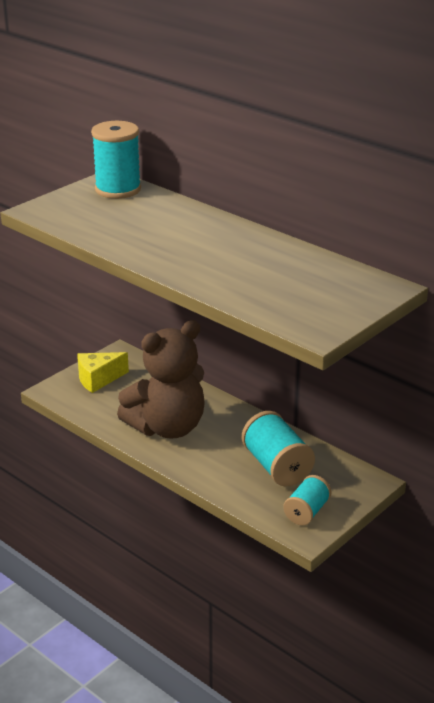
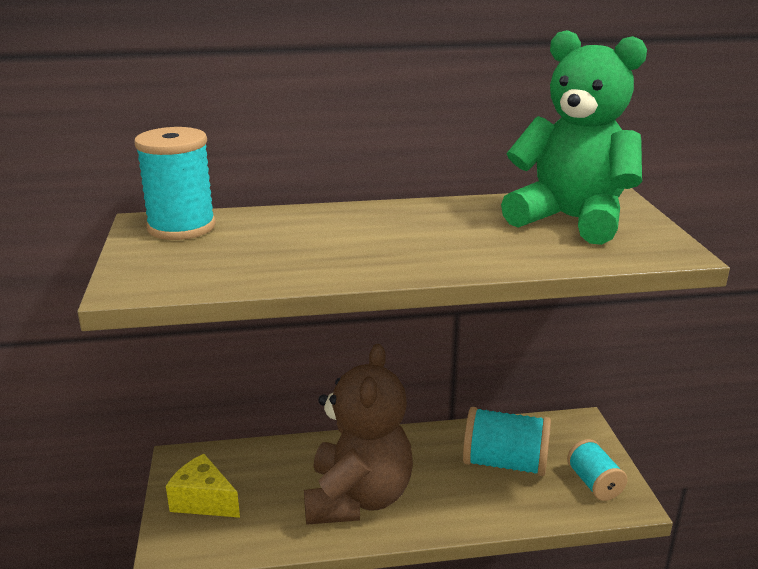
camera: 50 degrees left, 5 degrees down
(98, 379) = (203, 501): yellow cheese -> yellow cheese turned 105 degrees clockwise
(317, 285) = (571, 220): none -> green teddy bear

